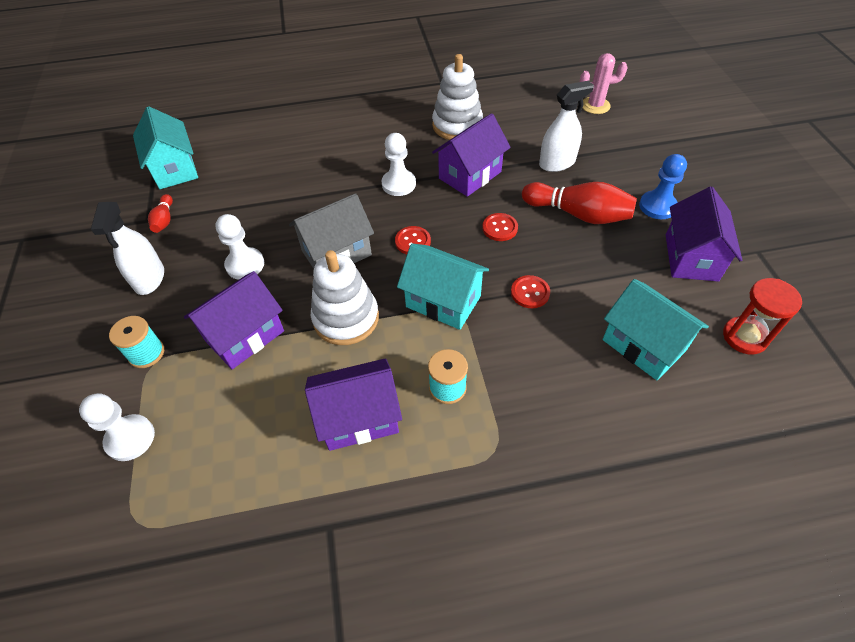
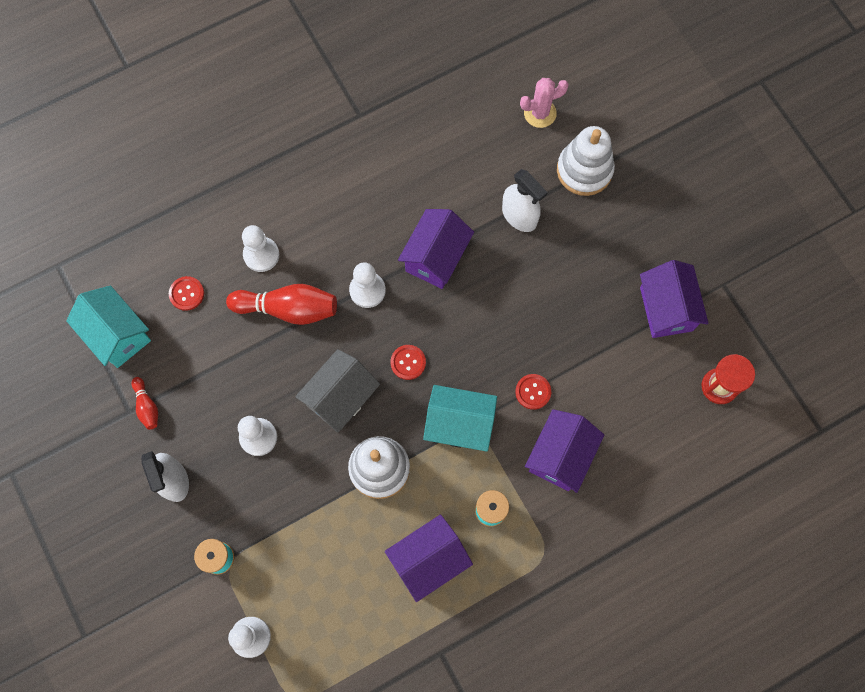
camera: 20 degrees left, 20 degrees up
(244, 336) = (297, 514): purple house -> purple house (560, 456)
(320, 145) = (261, 255): none -> white pawn
(457, 125) = (399, 185): white stacking toy -> white stacking toy (584, 170)
(500, 228) = (485, 322): red button -> red button (186, 294)
(557, 163) = (519, 216): white spray bottle -> white spray bottle turned 90 degrees clockwise
(578, 214) = (555, 282): red bowling pin -> red bowling pin (288, 309)
(643, 345) = (639, 420): turquoise house -> none
(657, 206) = (627, 251): blue pawn -> none

